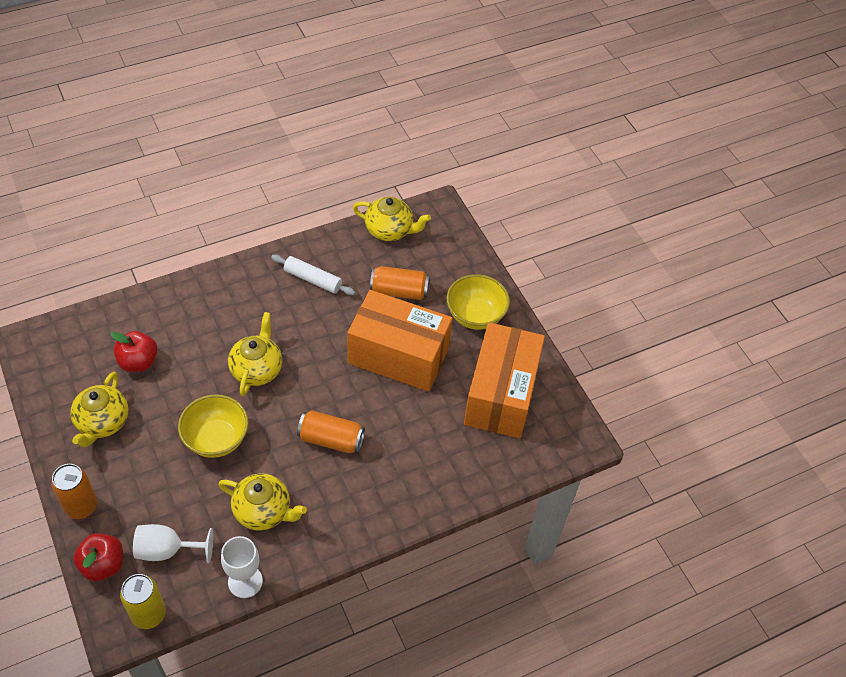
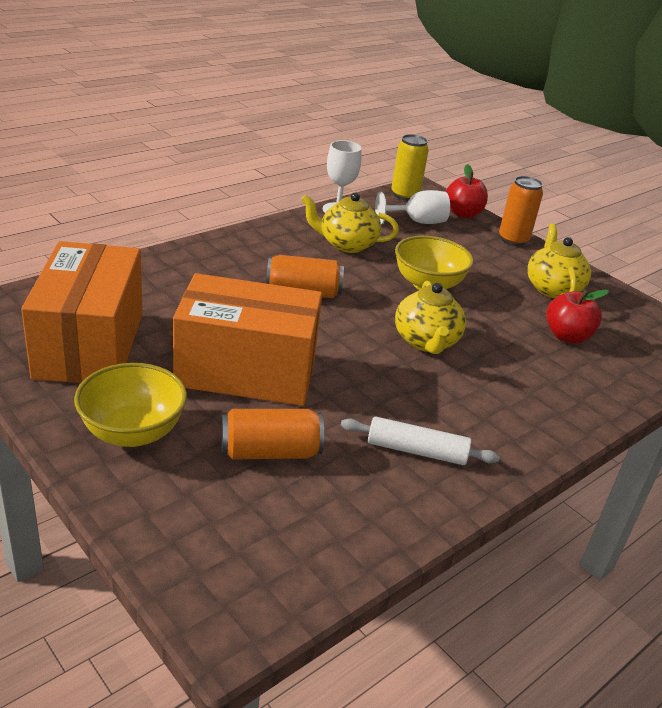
camera: 165 degrees right, 20 degrees down
(390, 230) = (321, 555): yellow teapot -> none

